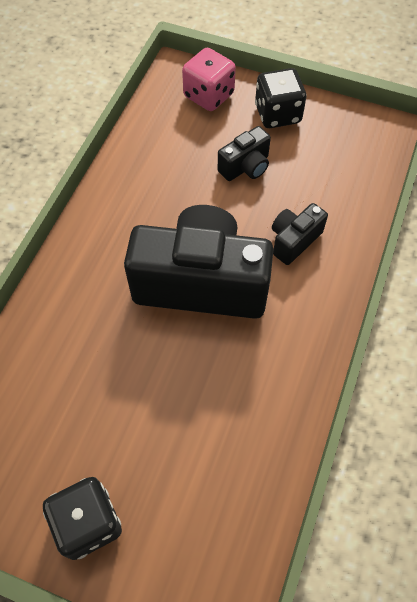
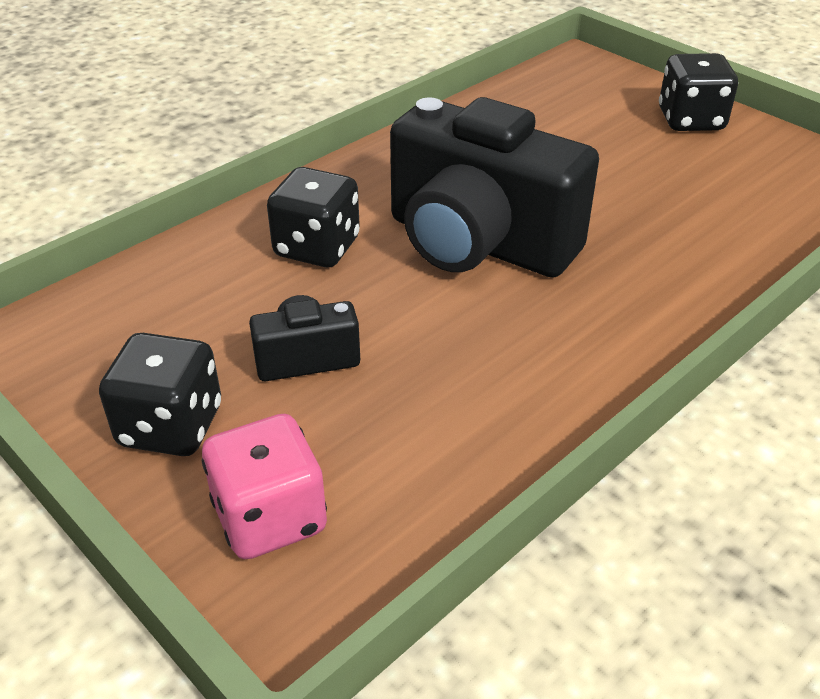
camera: 155 degrees left, 20 degrees down
(294, 240) = (317, 247): black camera -> black dice

